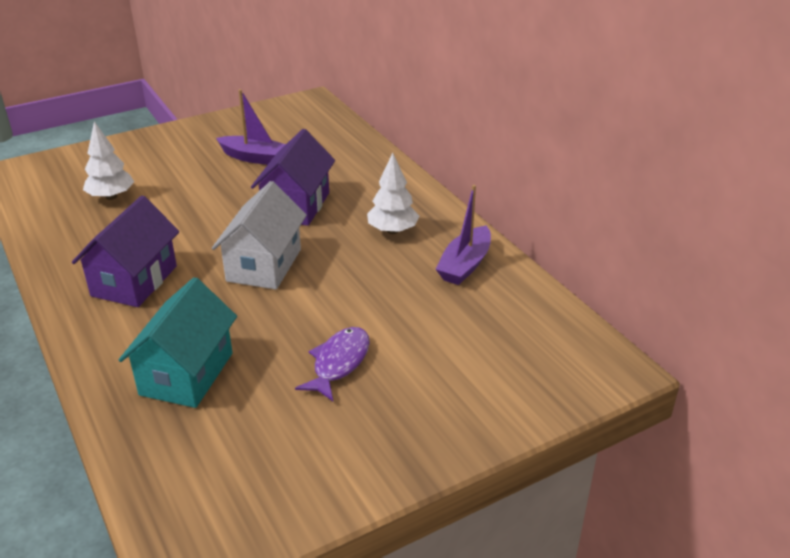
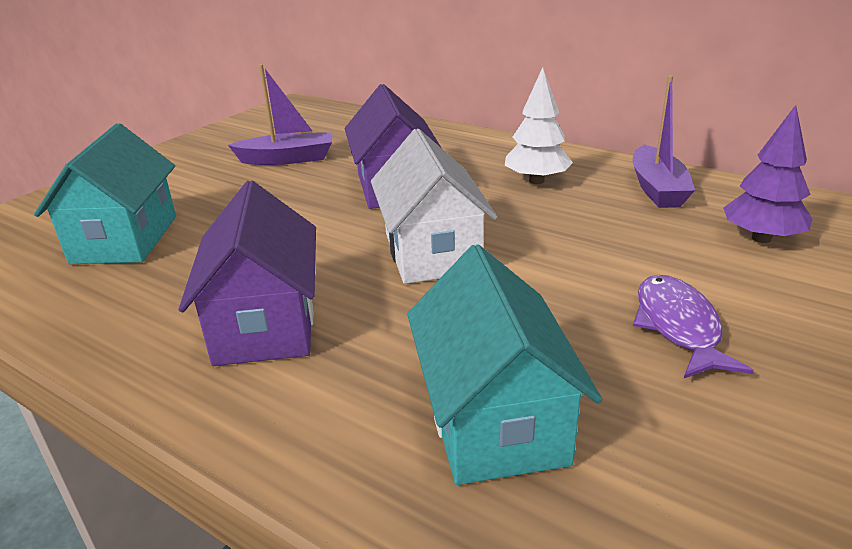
camera: 25 degrees left, 5 degrees down
(111, 197) = (125, 239): white tree -> turquoise house
(475, 327) = (761, 238): none -> purple tree

